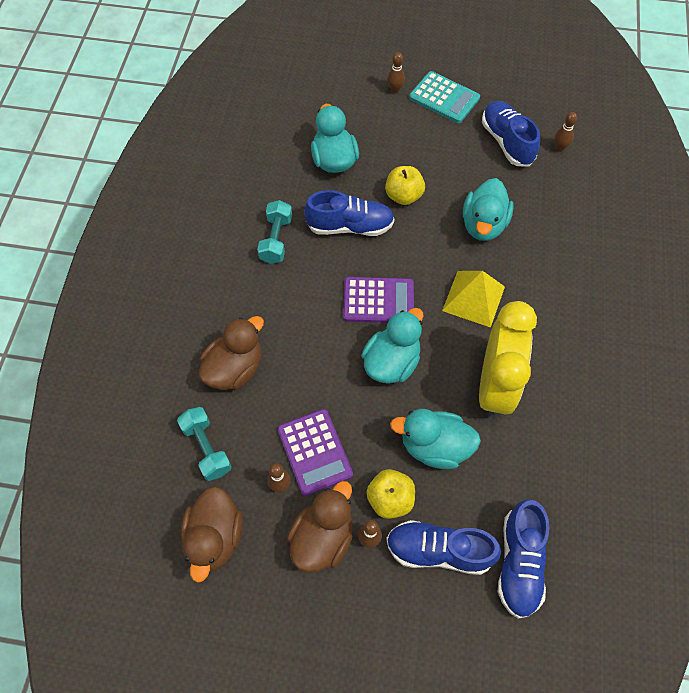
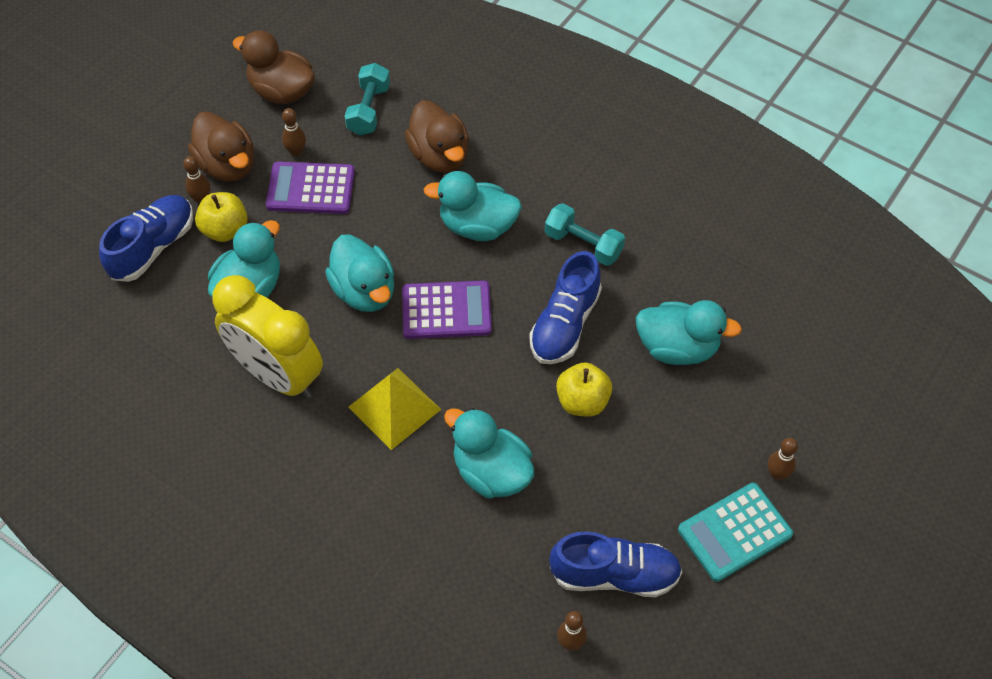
camera: 115 degrees right, 5 degrees down
(207, 448) = (369, 110): turquoise dumbbell -> turquoise dumbbell turned 75 degrees counterclockwise
(293, 312) = (477, 226): none -> turquoise duck
(378, 301) = (446, 311): purple calculator -> purple calculator turned 120 degrees counterclockwise
(519, 563) = (96, 306): blue shoe -> none

